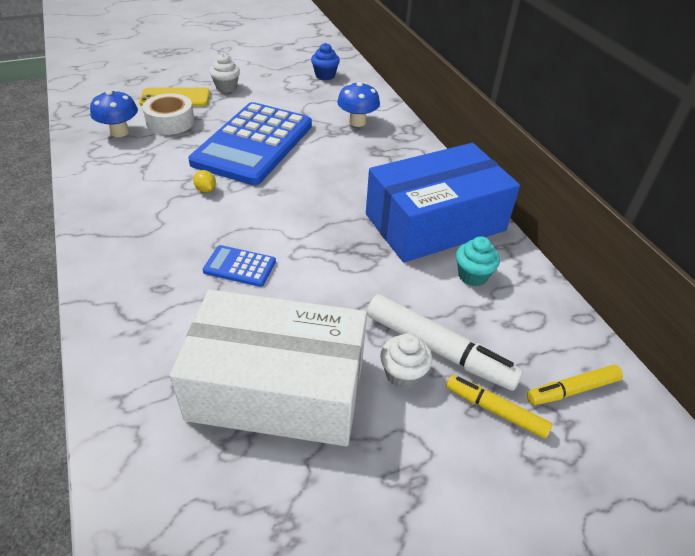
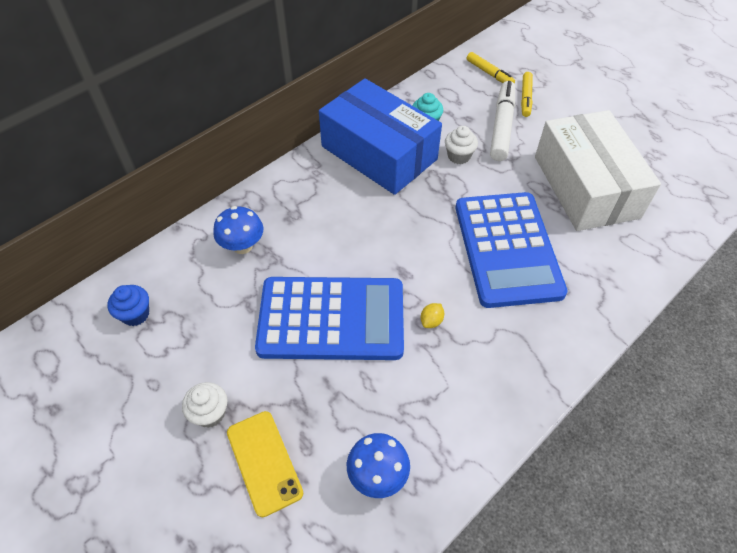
camera: 110 degrees left, 10 degrees up
(170, 122) = (327, 430): white tape -> none
(240, 266) = (507, 249): blue calculator -> blue calculator, size x2.43
(403, 374) = (532, 137): white cupcake -> white cupcake (458, 156)

